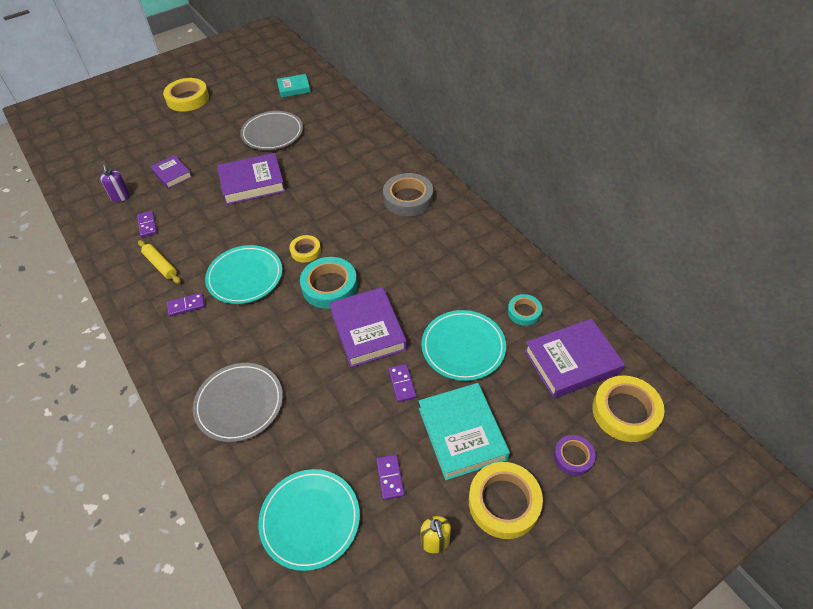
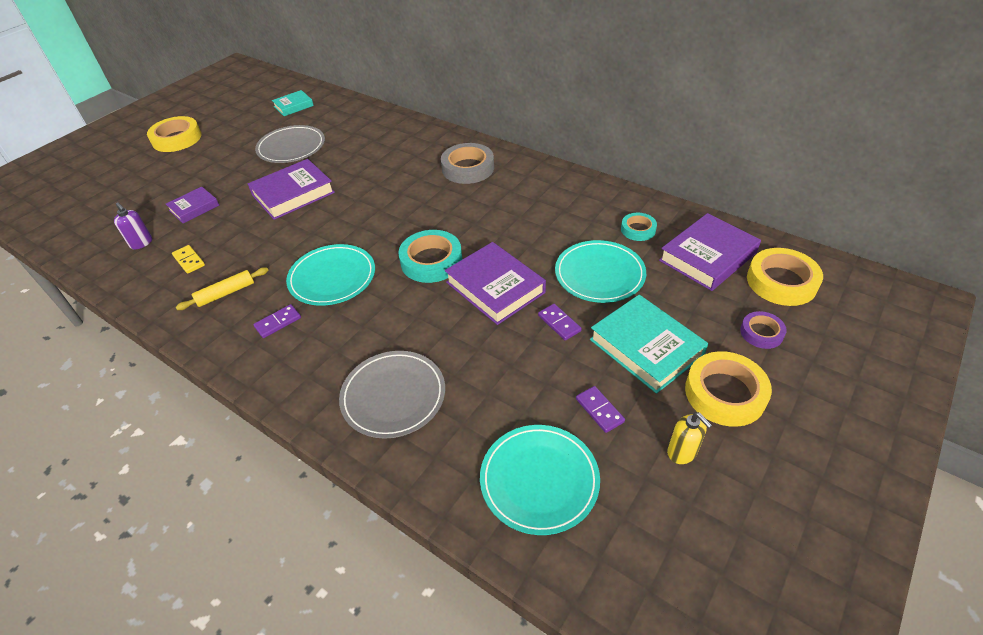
camera: 20 degrees left, 5 degrees down
(147, 225) = (189, 260): purple domino -> yellow domino
(161, 265) = (226, 293): yellow rolling pin -> yellow rolling pin turned 60 degrees counterclockwise
(172, 174) = (194, 208): purple book -> purple book turned 75 degrees counterclockwise
(305, 251) = (387, 237): yellow tape -> none

